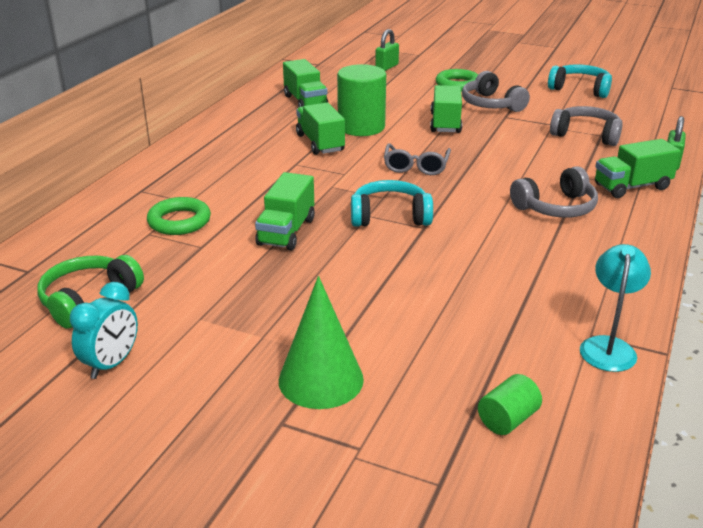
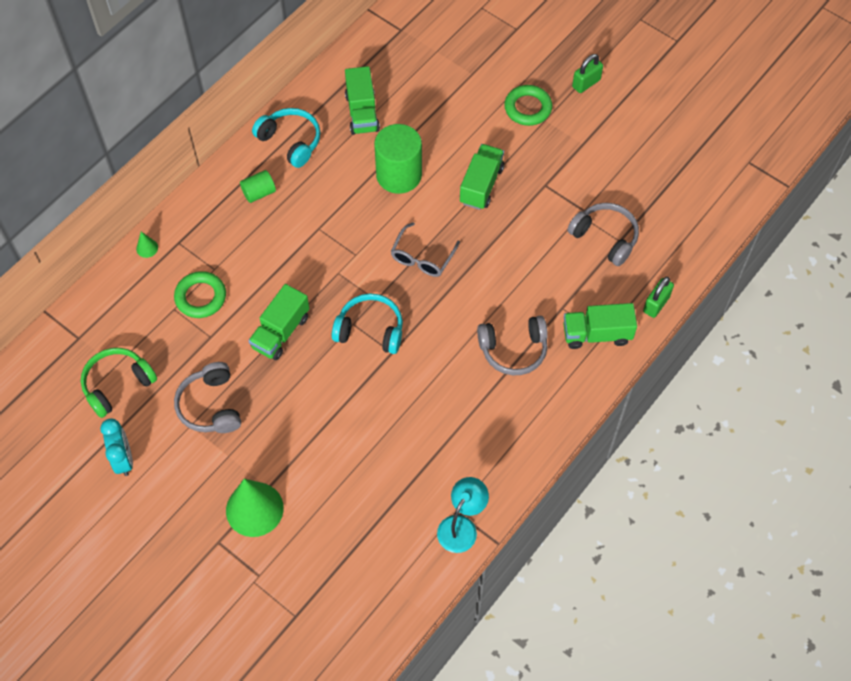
camera: 15 degrees right, 30 degrees up
(104, 198) = (147, 248): none -> green cone
(111, 364) = (123, 459): turquoise clock -> turquoise clock turned 60 degrees counterclockwise
(320, 143) = (351, 197): green truck -> none
(386, 67) = (470, 52): green padlock -> green padlock (586, 83)
(491, 104) = (542, 157): grey headphones -> grey headphones (211, 406)
(507, 419) = (359, 576): green cylinder -> green cylinder (259, 193)
(580, 89) = (649, 145): turquoise headphones -> turquoise headphones (290, 141)

